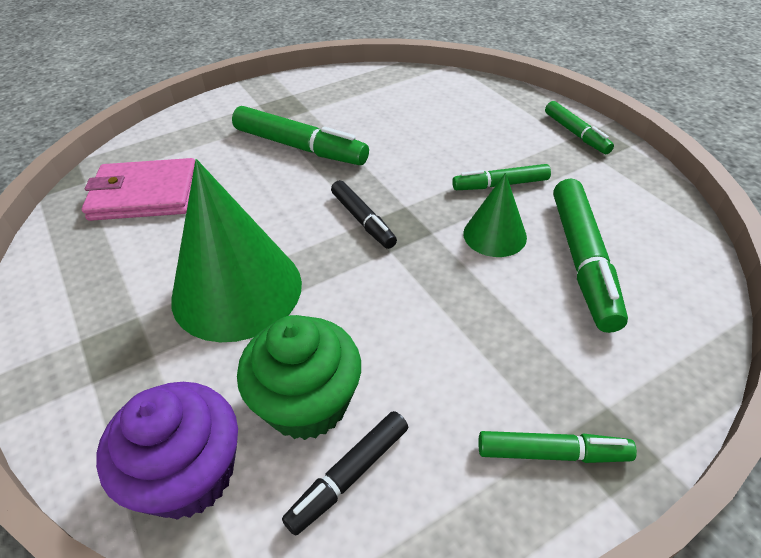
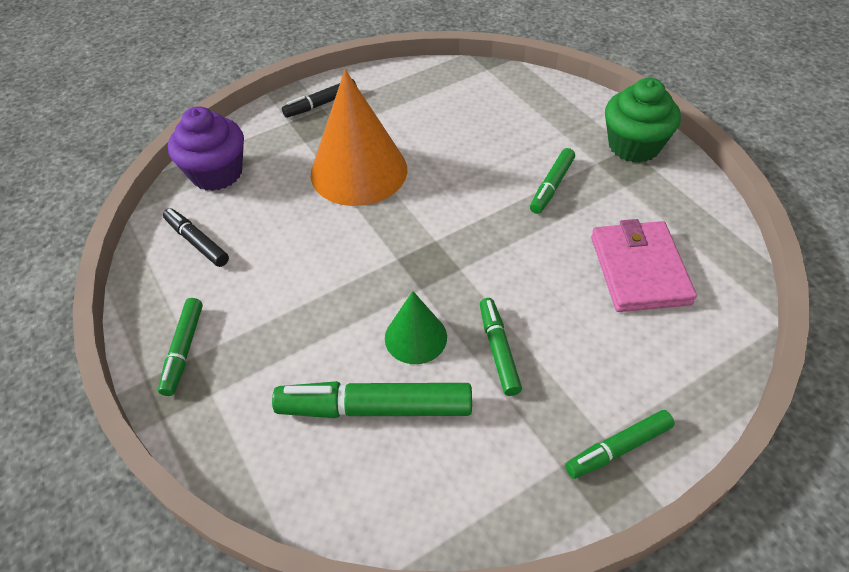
camera: 90 degrees right, 5 degrees up
(144, 194) = (471, 103): pink wallet -> pink wallet (639, 269)
(237, 290) = (359, 171): green cone -> orange cone
(300, 147) = (551, 186): green marker -> green marker, size x0.59
(307, 403) = (253, 218): green cupcake -> green cupcake (634, 146)
(363, 220) = (438, 238): black marker -> black marker (321, 104)

